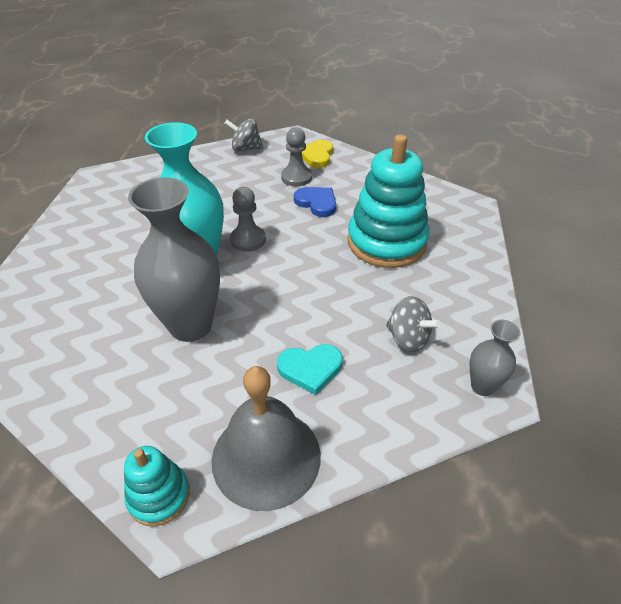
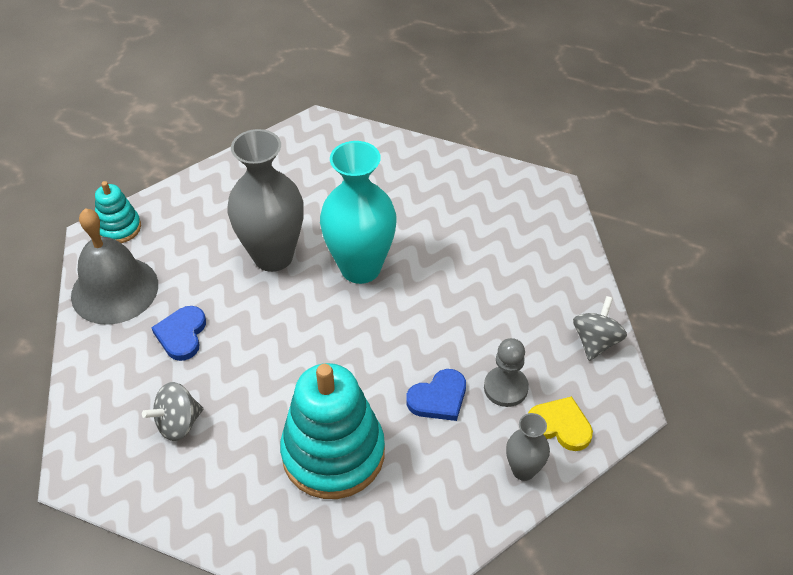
camera: 105 degrees right, 5 degrees up
(248, 240) = (385, 315): grey pawn -> none
(310, 368) = (182, 334): turquoise heart -> blue heart
(482, 386) = (93, 466): grey vase -> grey vase (523, 470)

